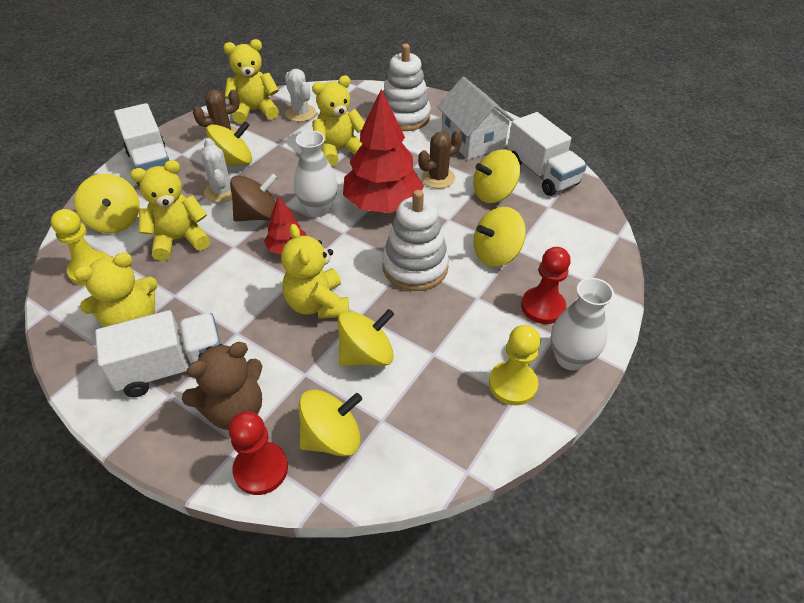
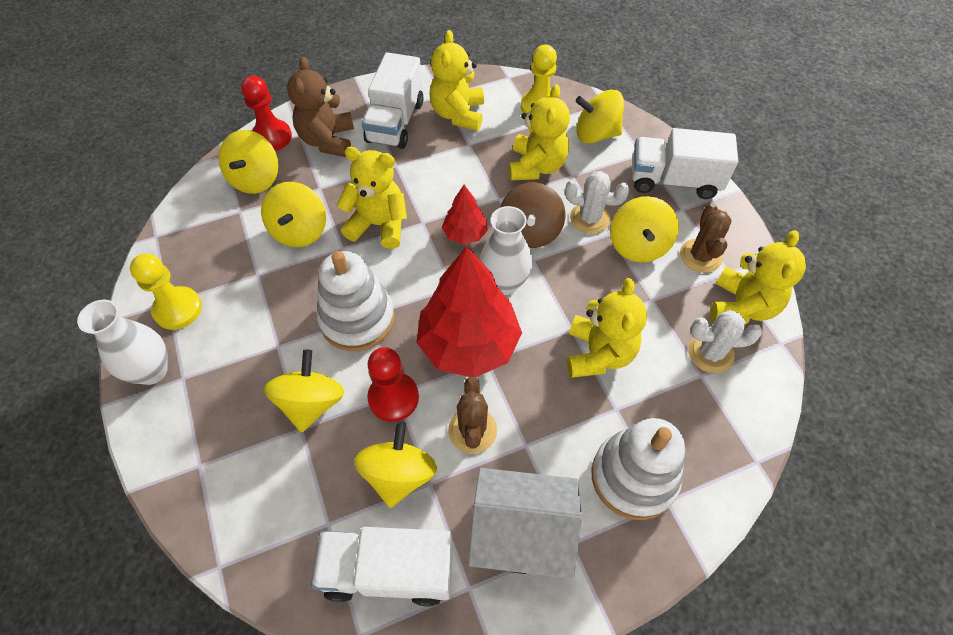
camera: 125 degrees right, 10 degrees up
(542, 307) = (216, 393): red pawn -> red pawn (393, 398)

